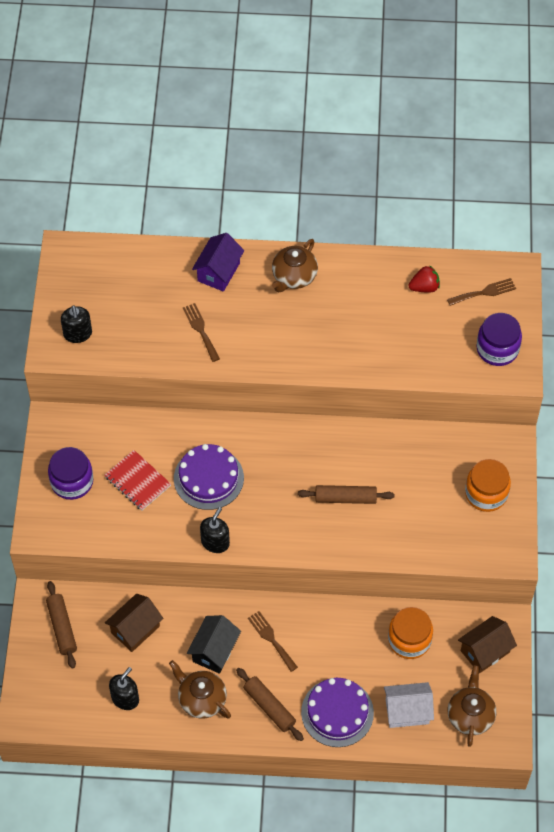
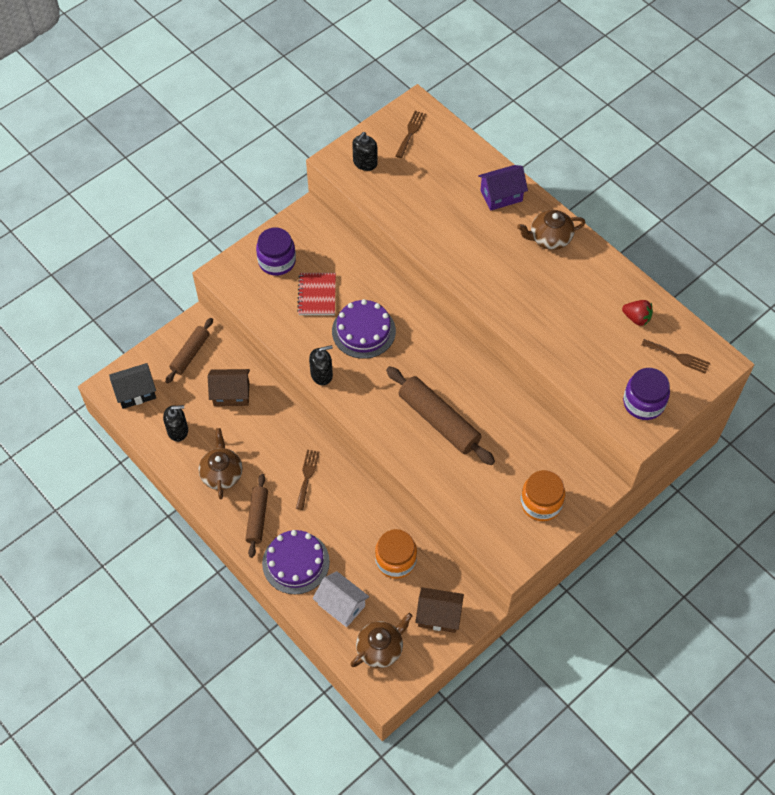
camera: 45 degrees right, 0 degrees up
(200, 330) = (446, 223): brown fork -> brown fork (411, 132)
(214, 651) = (263, 451): black house -> black house (136, 392)
(345, 498) = (439, 421): brown rolling pin -> brown rolling pin, size x1.63

